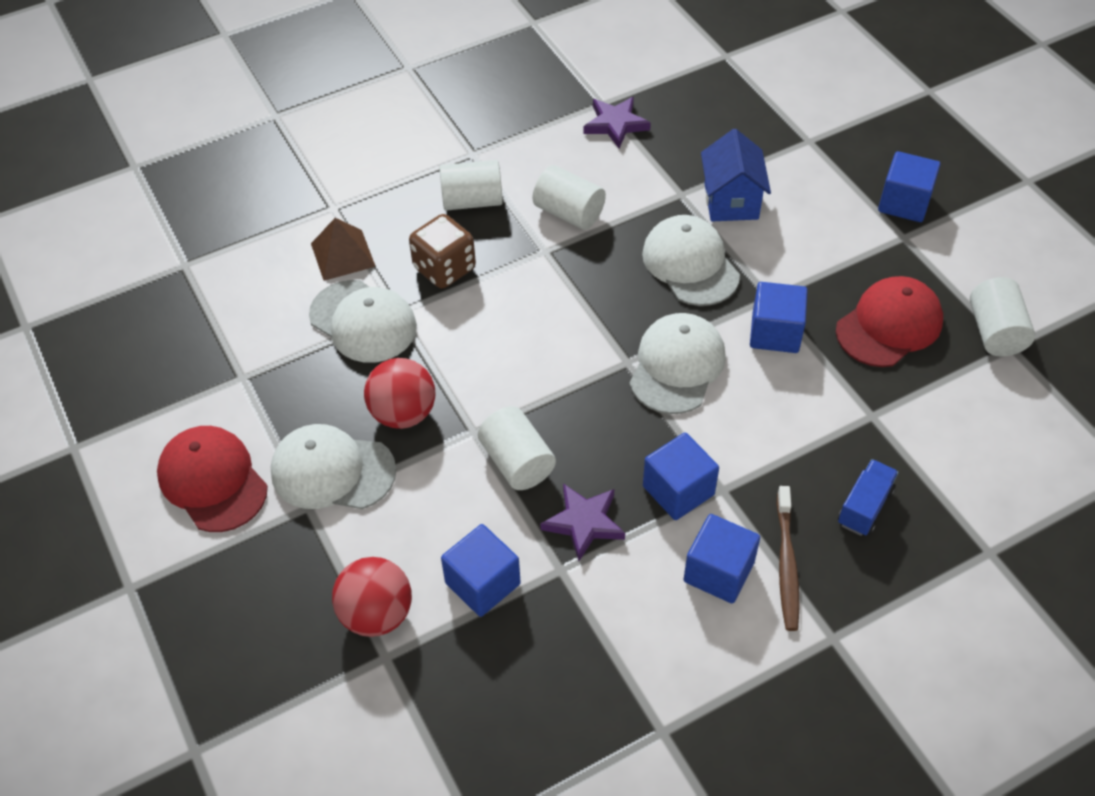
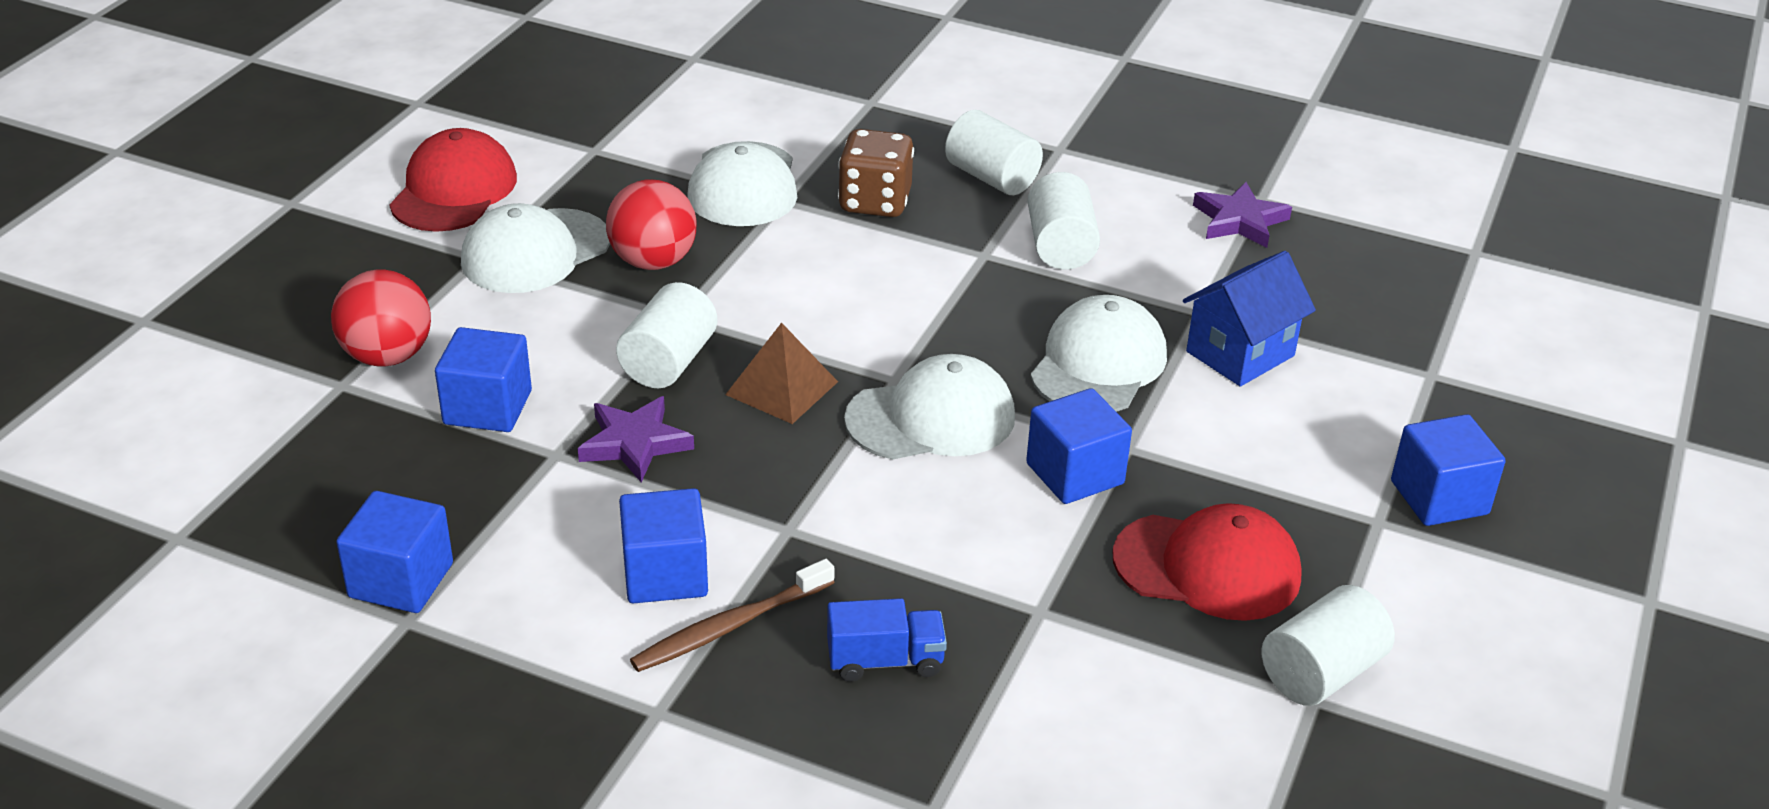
camera: 50 degrees right, 15 degrees down
(332, 471) = (535, 252): white cap -> white cap turned 105 degrees counterclockwise
(343, 254) = (815, 135): brown pyramid -> brown pyramid (782, 388)
(678, 490) = (750, 494): blue cube -> blue cube (401, 580)

